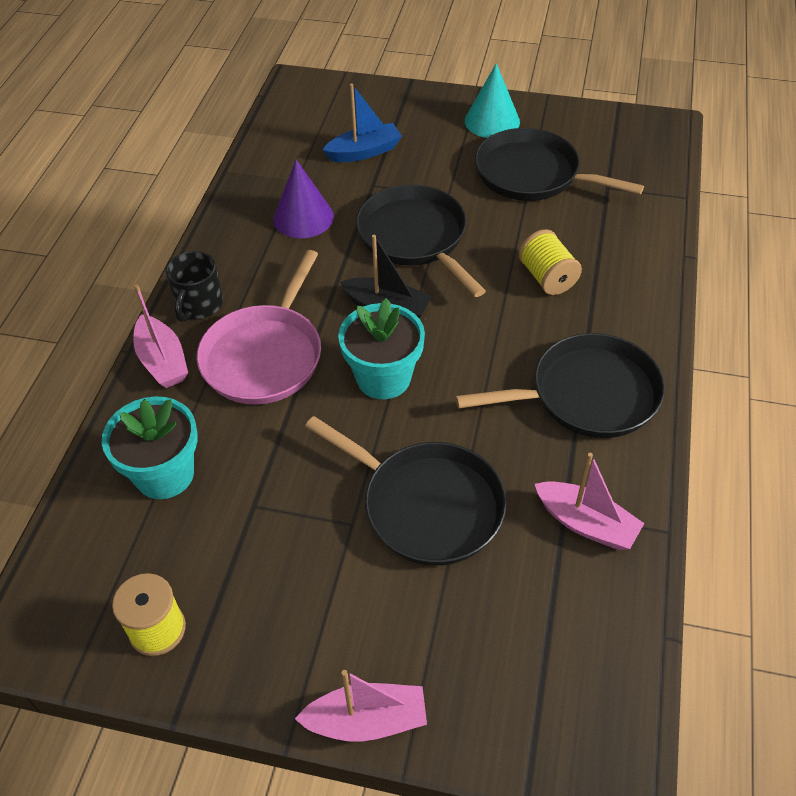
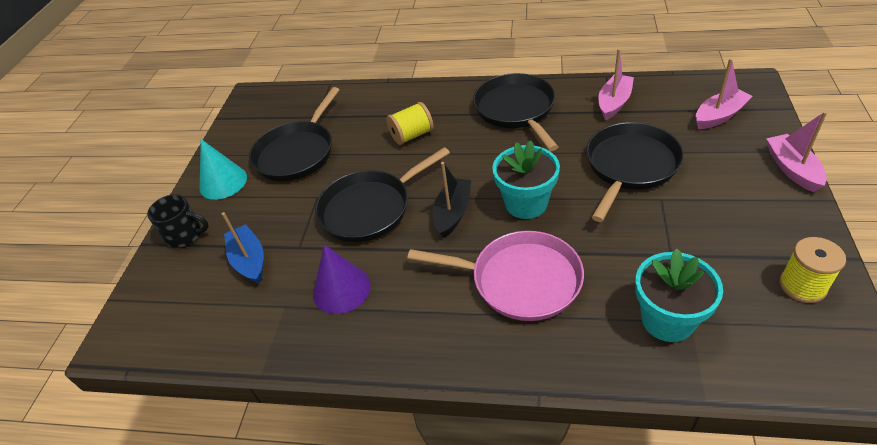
camera: 90 degrees left, 5 degrees down
(162, 361) = (544, 358): pink boat -> pink boat (719, 116)
(199, 305) = (466, 346): black mug -> black mug (185, 235)

